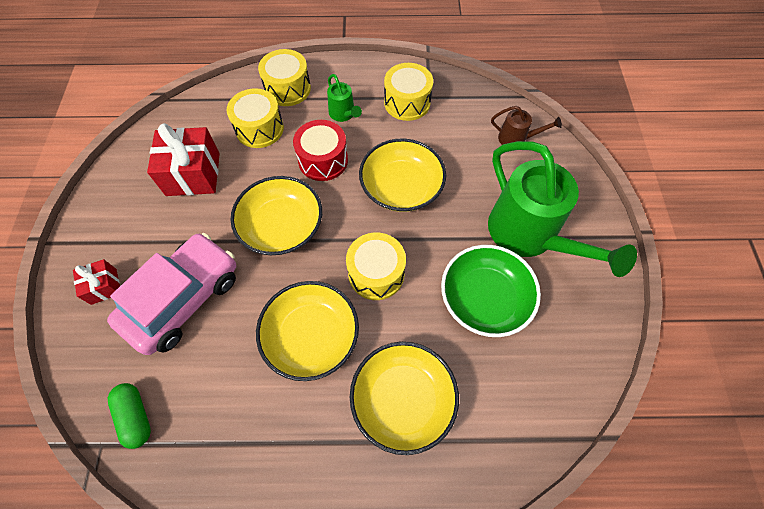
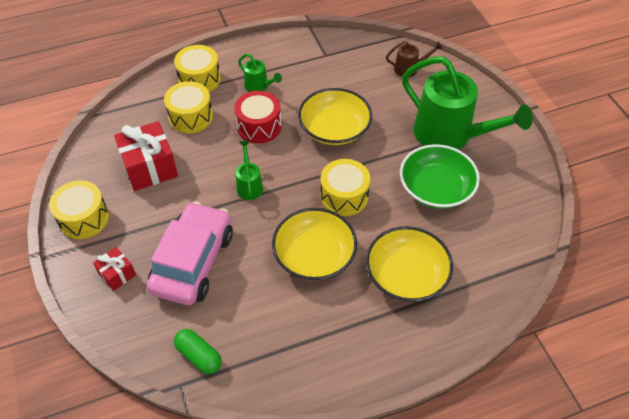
camera: 20 degrees left, 10 degrees down
(281, 226) = (249, 185): yellow bowl -> green watering can
(407, 102) = (308, 64): yellow drum -> yellow drum (84, 218)

